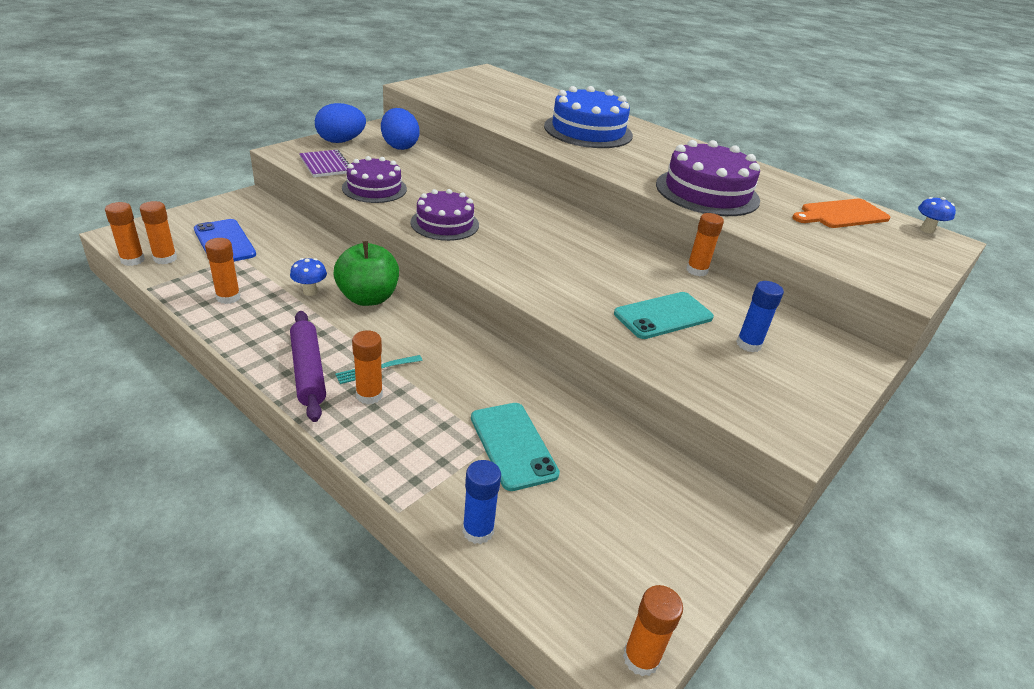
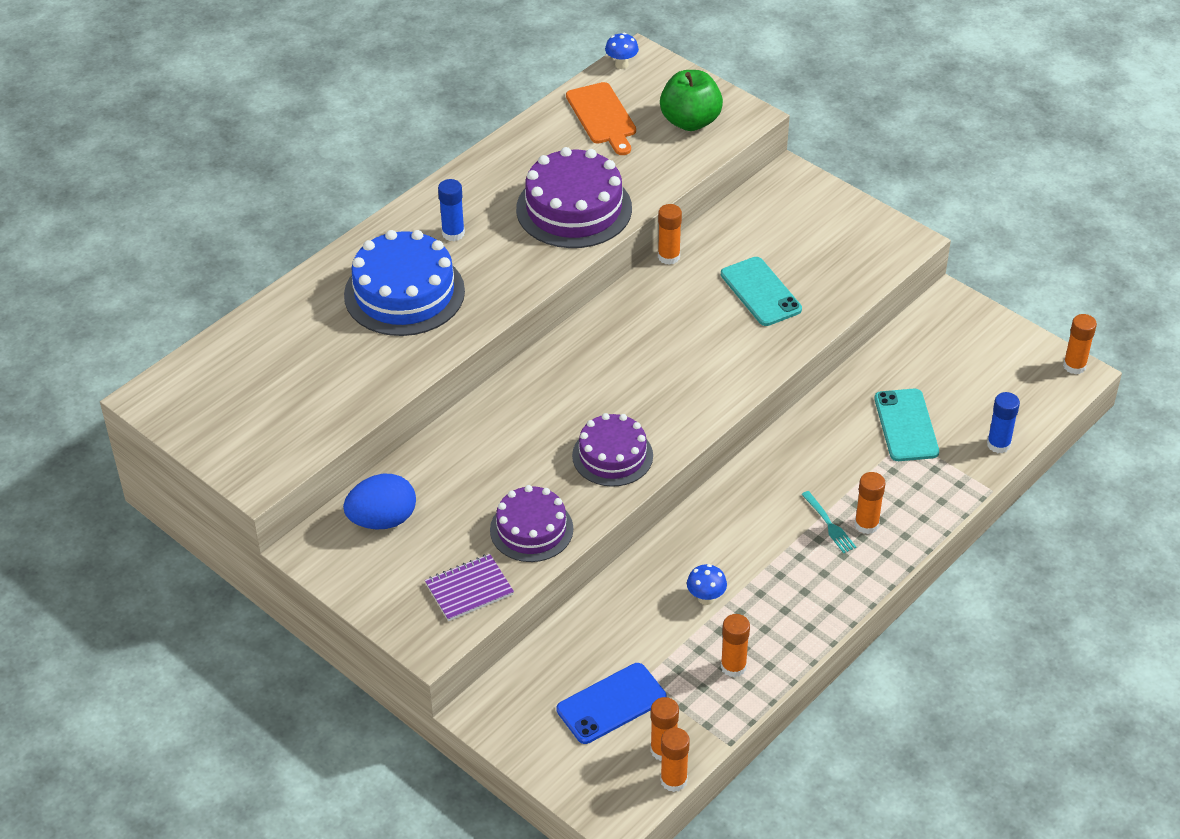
camera: 85 degrees left, 10 degrees up
(308, 371) = (843, 573): purple rolling pin -> none
(341, 141) = (377, 587): blue egg -> none
(368, 298) = (707, 547): green apple -> green apple (690, 121)
(513, 445) = (906, 425): turquoise phone -> turquoise phone turned 75 degrees counterclockwise
(748, 344) = (792, 242): blue glue stick -> blue glue stick (453, 233)

